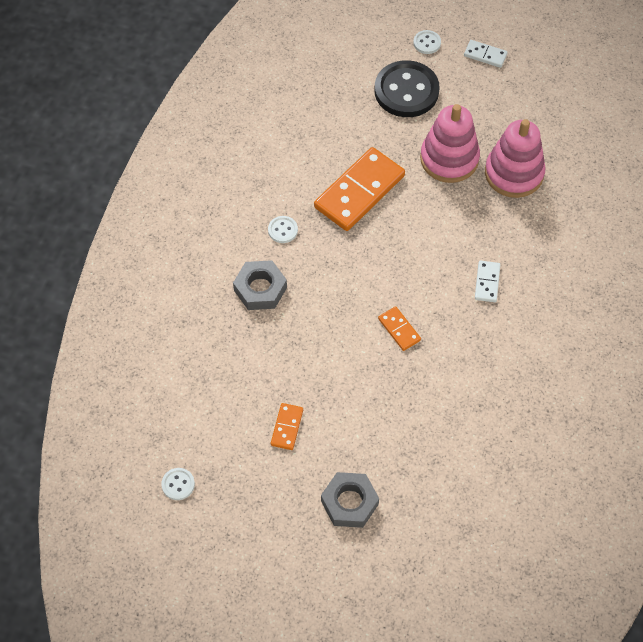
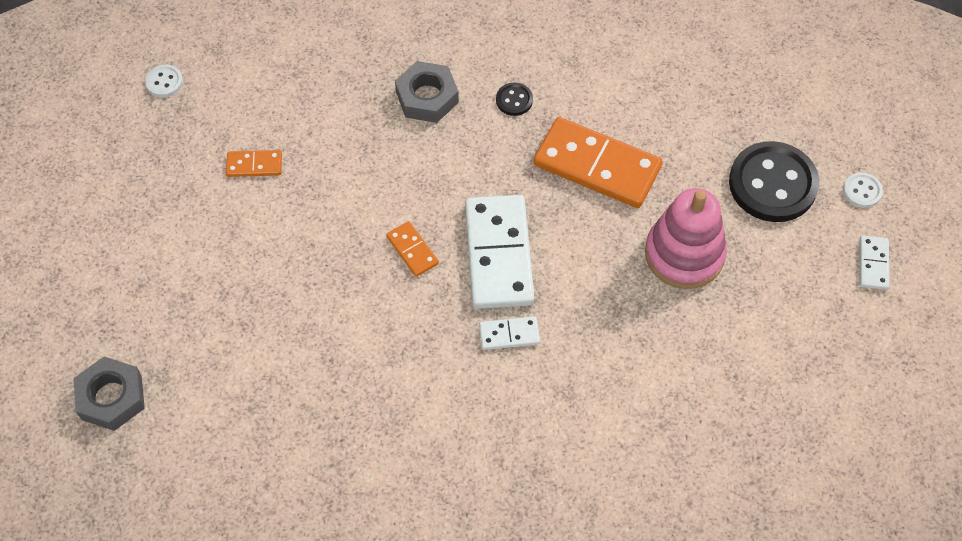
camera: 75 degrees right, 0 degrees up
(283, 230) = (514, 100): white button -> black button
(349, 502) = (173, 247): grey nut -> grey nut (111, 397)
(399, 329) = (412, 250): orange domino -> orange domino turned 75 degrees counterclockwise
(418, 273) = (499, 254): none -> white domino
(514, 173) = (690, 335): pink stacking toy -> none

